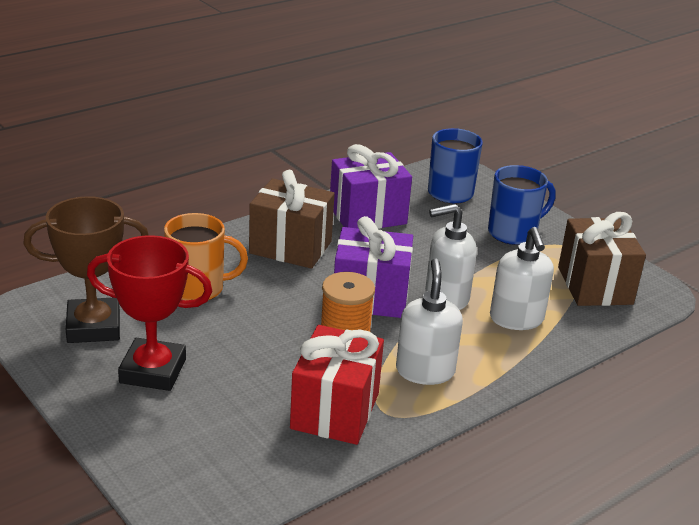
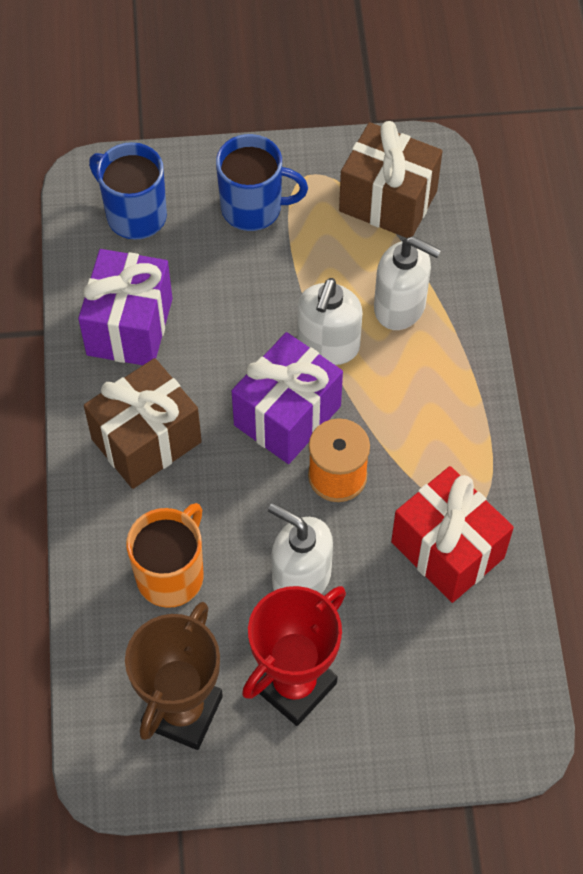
camera: 55 degrees left, 30 degrees up
(425, 371) = (433, 437): white soap dispenser -> white soap dispenser (301, 577)
(513, 233) = (253, 208): blue mug -> blue mug turned 90 degrees clockwise

